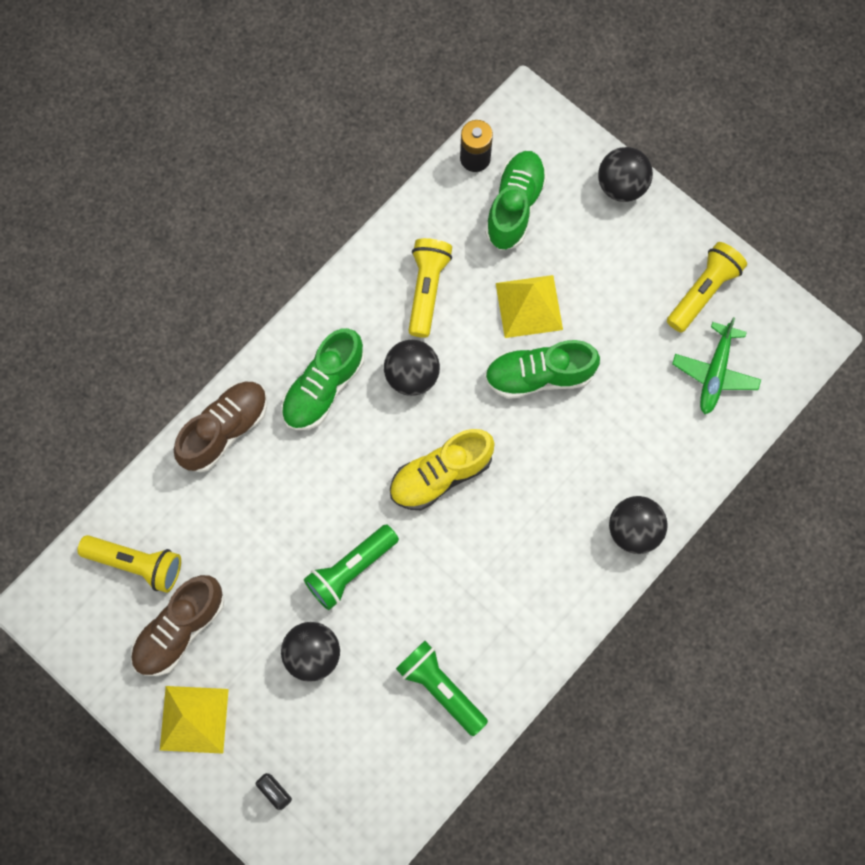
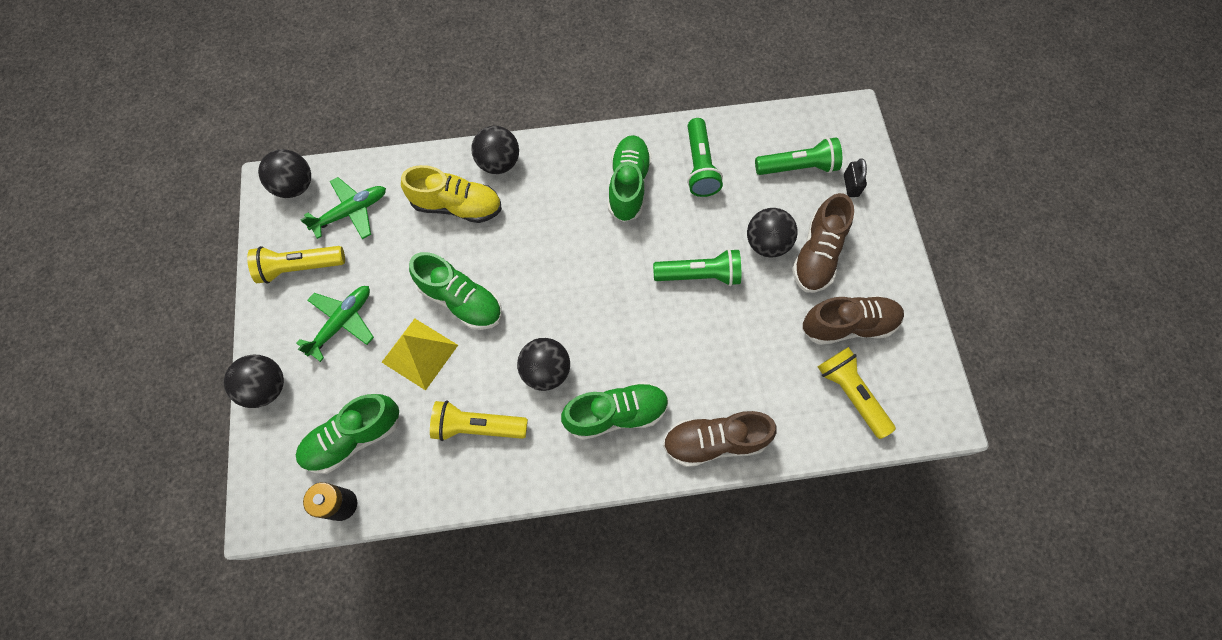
camera: 140 degrees left, 5 degrees down
(194, 719) = (876, 262): yellow pyramid -> none
(256, 681) = (817, 254): none -> brown shoe
(343, 770) = (798, 167): none -> green flashlight
(427, 289) = (477, 426): yellow flashlight -> yellow flashlight turned 45 degrees clockwise
(441, 475) = (587, 288): yellow shoe -> yellow shoe (457, 206)
(491, 608) = (628, 185): none -> green shoe
(618, 278) = (342, 323): none -> green plane
(790, 354) = (295, 186): none -> black ball

